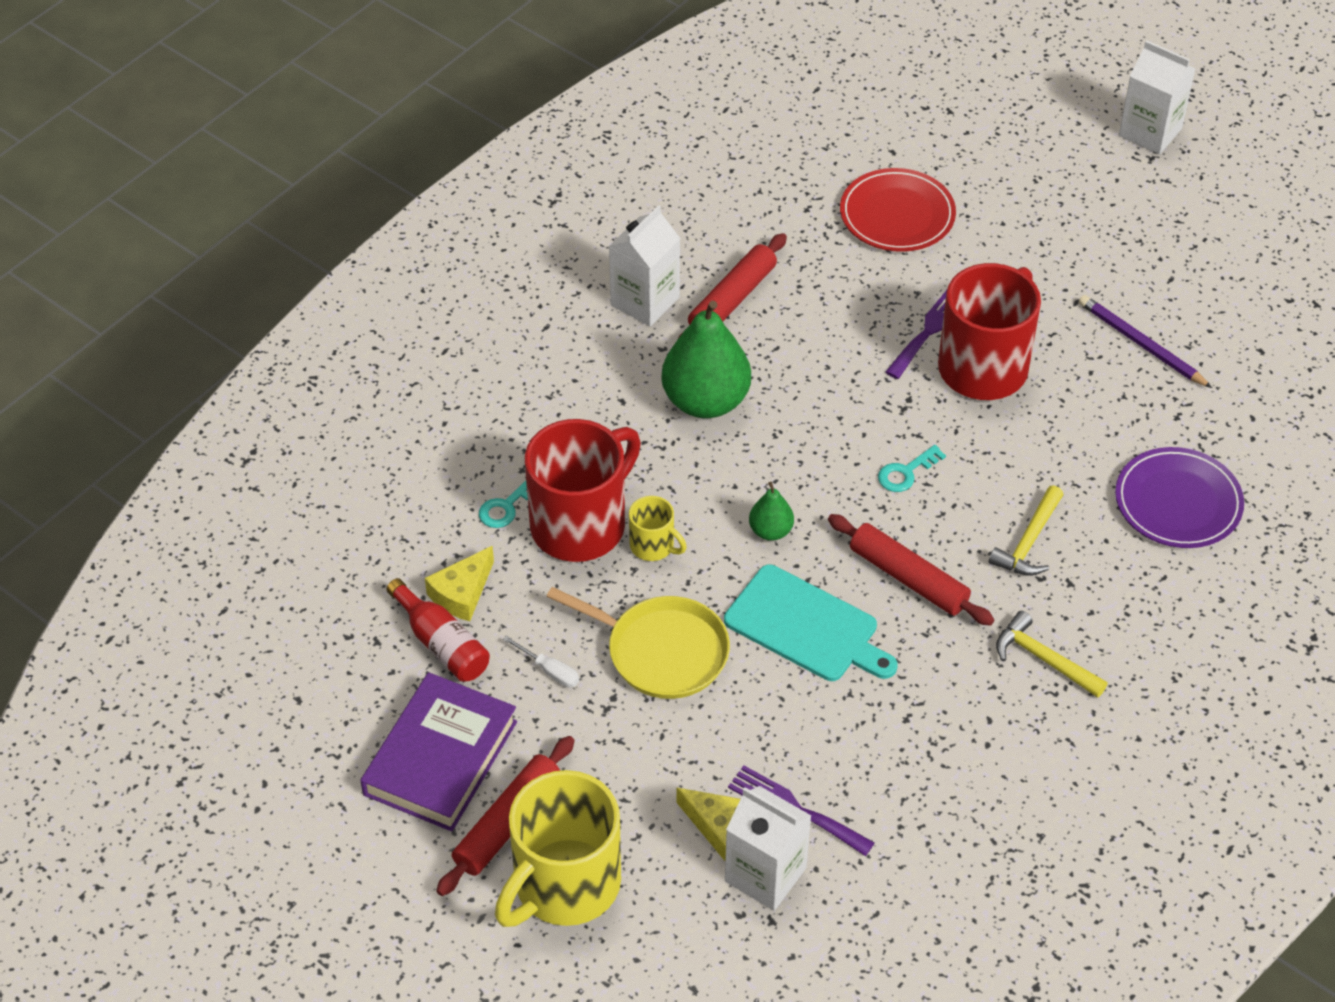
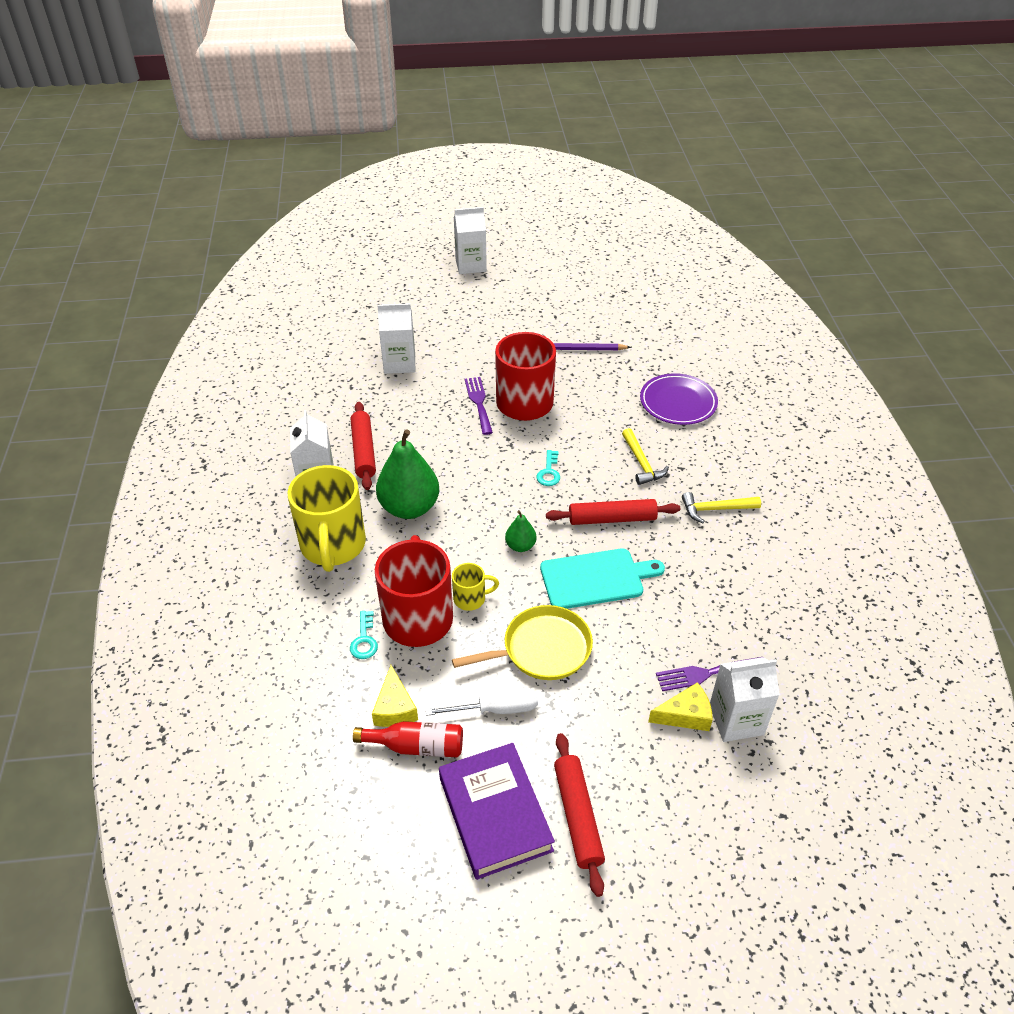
camera: 45 degrees left, 5 degrees down
(549, 671) = (496, 709): white screwdriver -> white screwdriver, size x1.59
(564, 886) = (651, 823): yellow mug -> yellow mug (333, 546)
(897, 215) = (399, 363): red plate -> white carton

